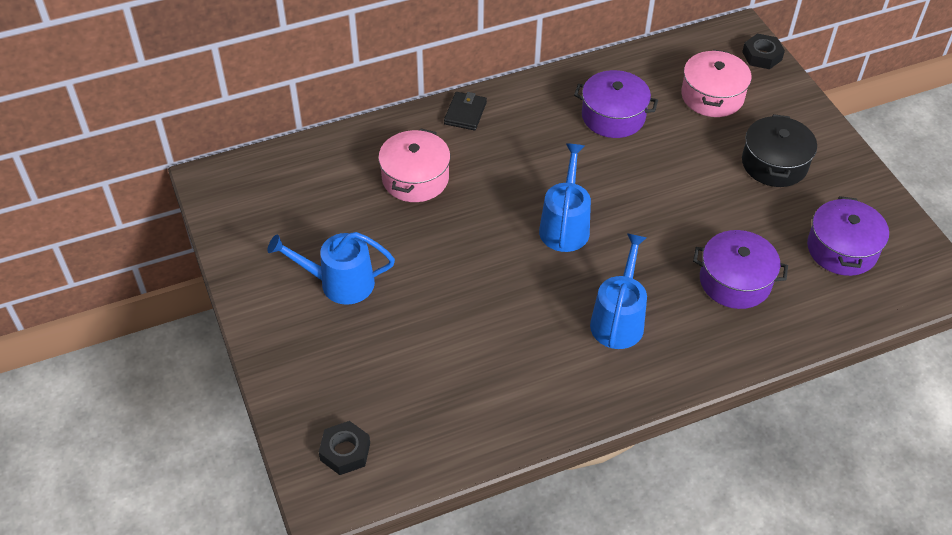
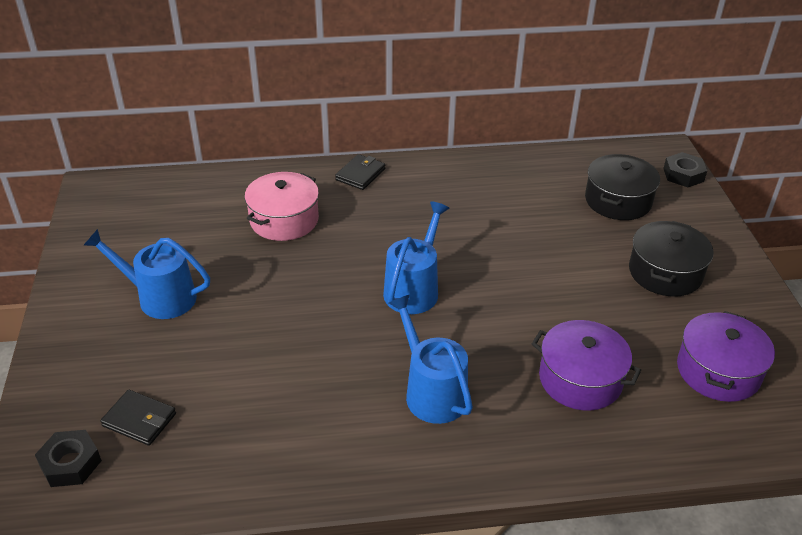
camera: 15 degrees right, 10 degrees down
(383, 401) = (139, 420): none -> black wallet
(613, 116) = (507, 201): purple pot -> none
(618, 320) = (432, 392): blue watering can -> blue watering can turned 60 degrees counterclockwise
(712, 96) = (618, 200): pink pot -> black pot

